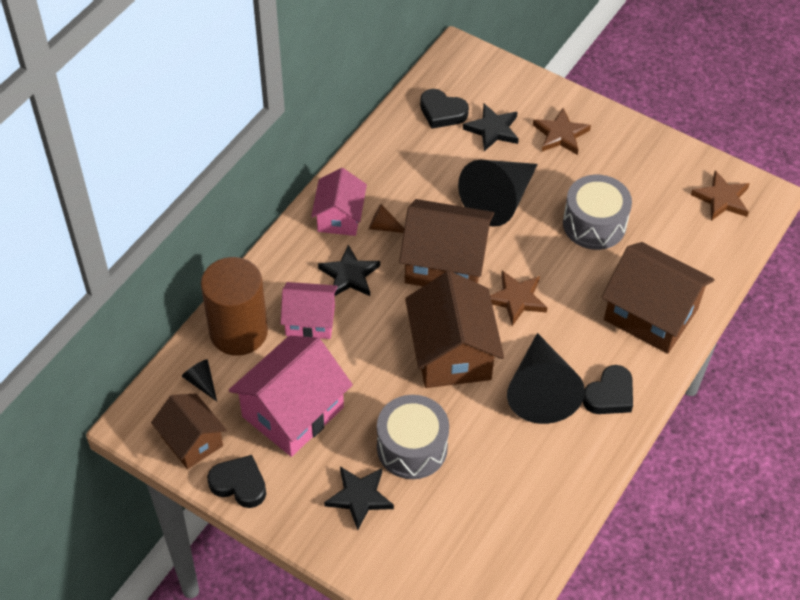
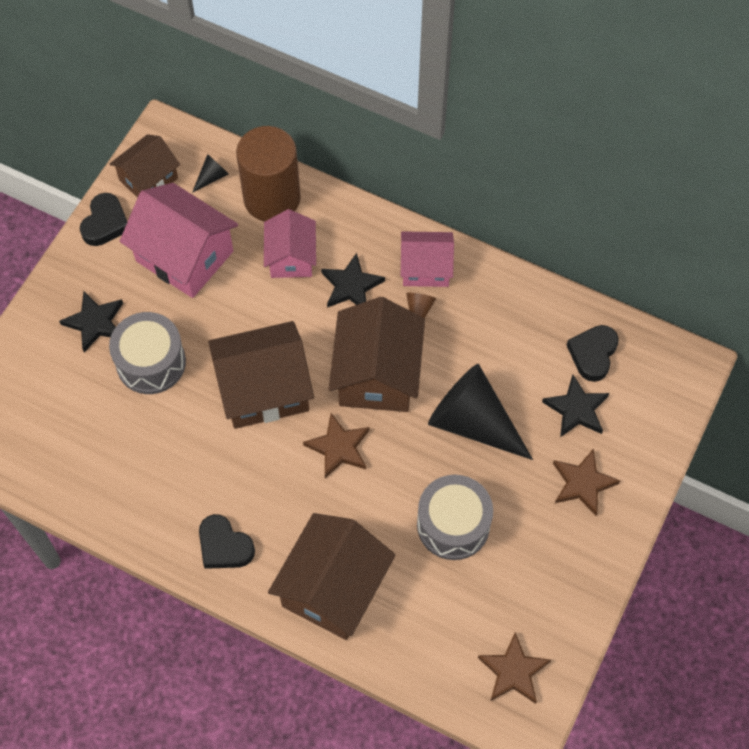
camera: 85 degrees right, 10 degrees up
(540, 390) = (225, 477): black cone -> none

